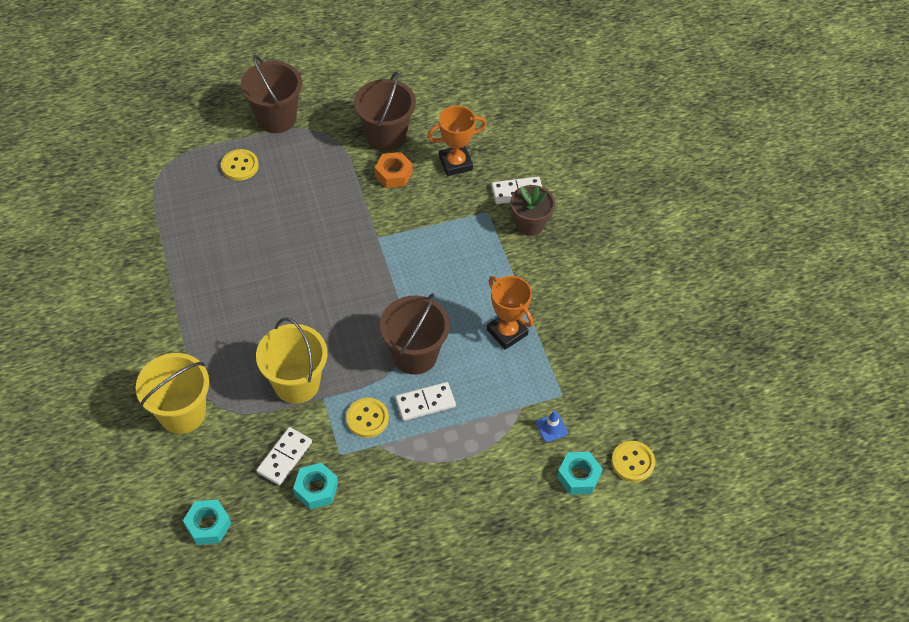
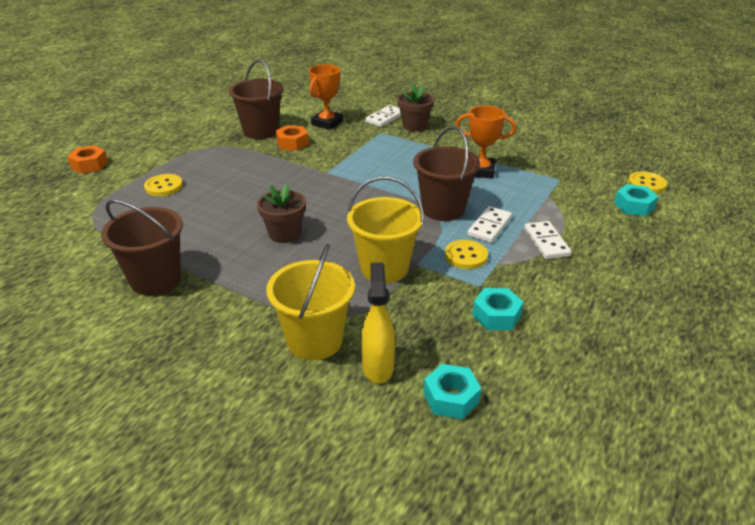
camera: 40 degrees left, 20 degrees down
(195, 466) = (378, 367): none -> yellow spray bottle
(212, 95) = (89, 165): none -> orange nut
(269, 291) = (284, 234): none -> brown flower pot
(276, 118) = (162, 155): brown bucket -> brown bucket (155, 279)
(285, 457) = (443, 313): white domino -> white domino (546, 242)
(551, 428) = (580, 195): blue traffic cone -> none

